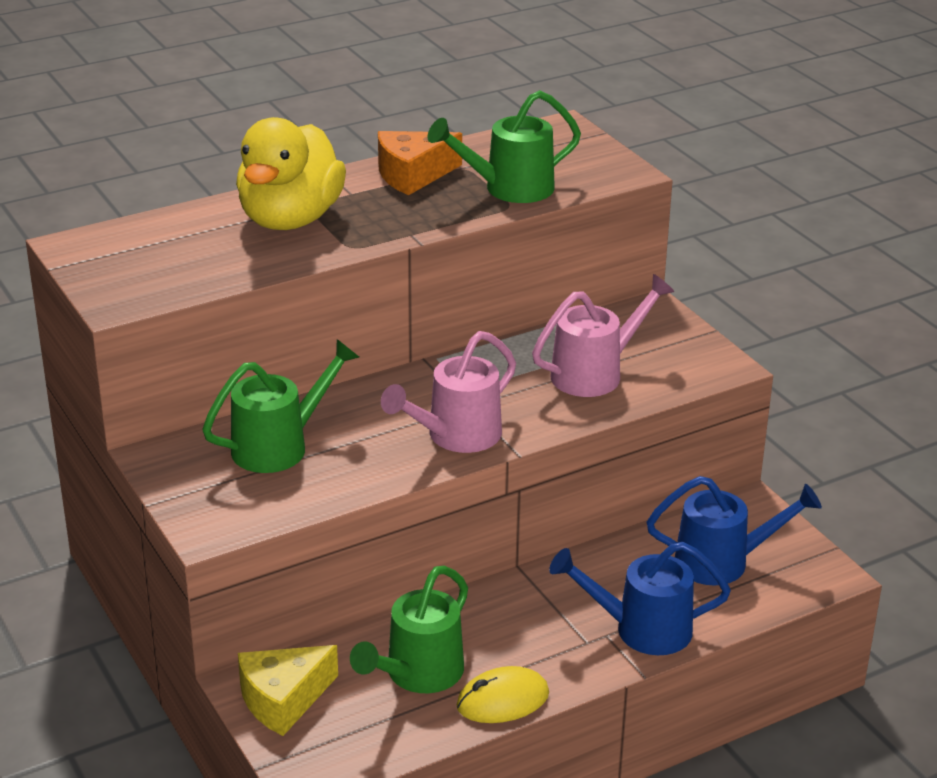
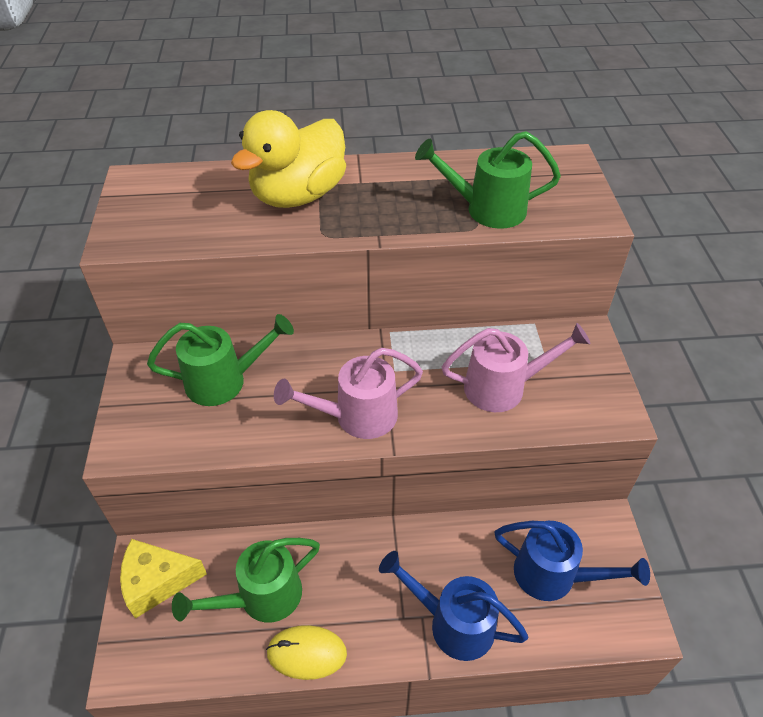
camera: 25 degrees right, 15 degrees up
(412, 175) = (419, 176): orange cheese -> none

